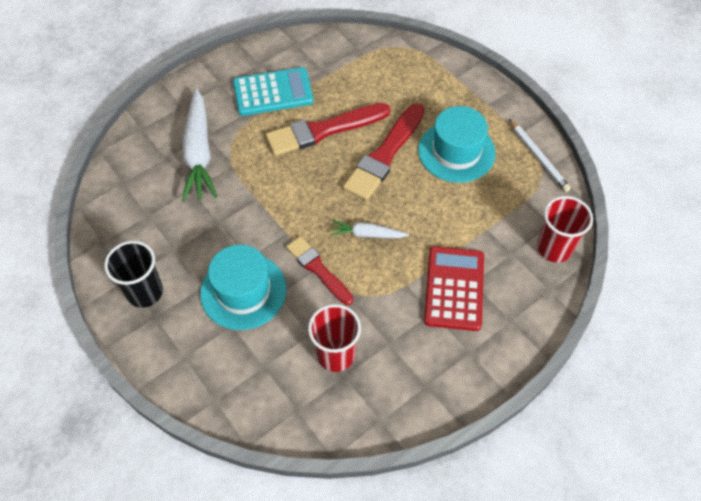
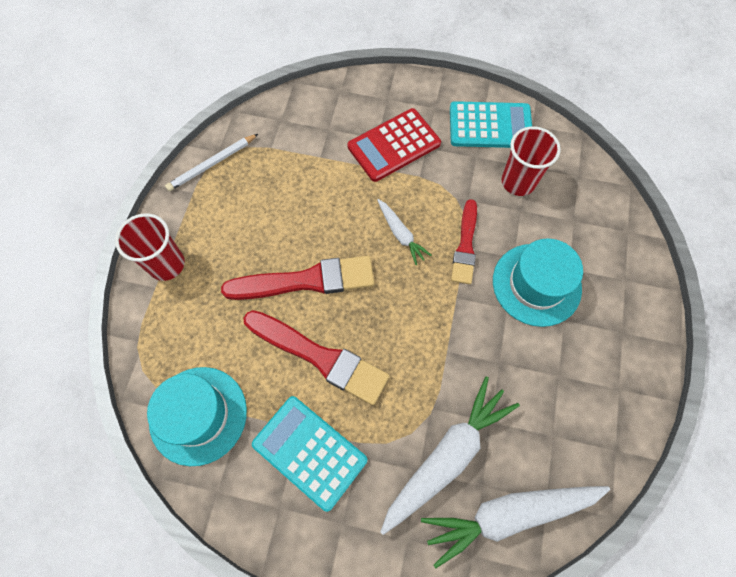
camera: 130 degrees left, 10 degrees up
(138, 159) = (509, 515): none -> white carrot
(145, 292) = (614, 360): black cup -> none
(410, 381) = (490, 126): none -> turquoise calculator
(456, 151) = (254, 227): turquoise hat -> turquoise hat (198, 415)
(538, 157) = (212, 164): white pencil -> white pencil turned 150 degrees counterclockwise
(554, 248) = (300, 106): red cup -> red cup (166, 264)

